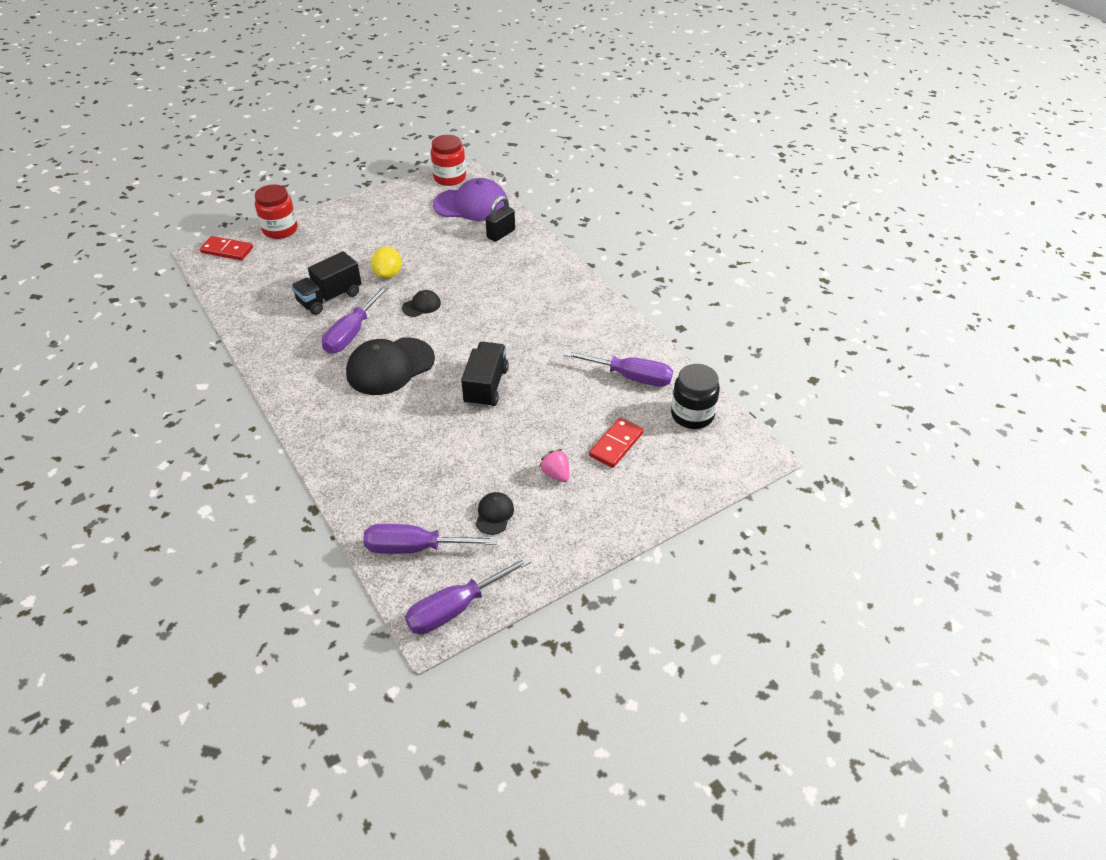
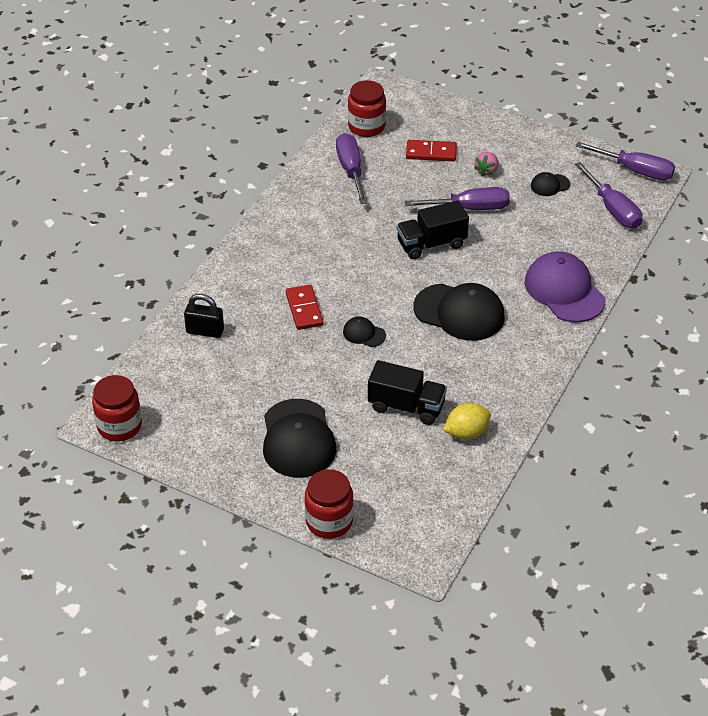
camera: 120 degrees left, 0 degrees up
(227, 250) = (400, 545): red domino -> red domino (304, 309)
(351, 333) = (441, 361): purple screwdriver -> purple screwdriver (470, 208)
(358, 240) = (298, 439): none -> black cap
(388, 274) = (336, 383): yellow lemon -> yellow lemon (466, 433)
(471, 205) = (165, 380): purple cap -> purple cap (564, 291)
(692, 415) = (366, 126): black jar -> red jar

